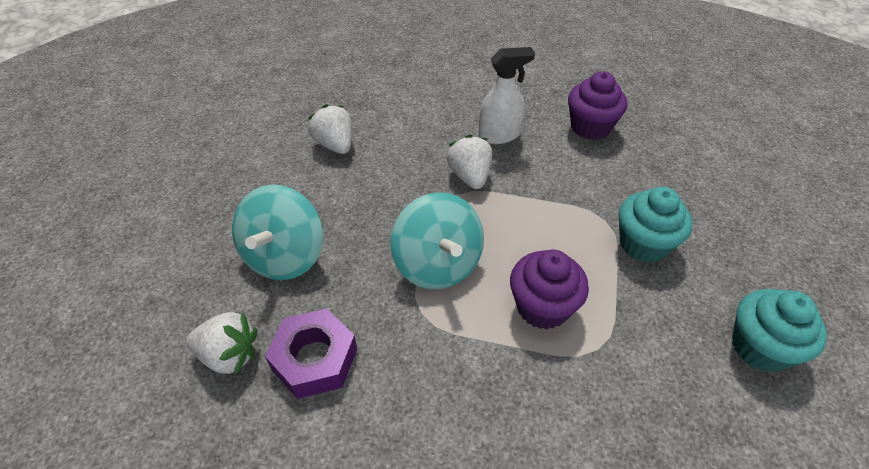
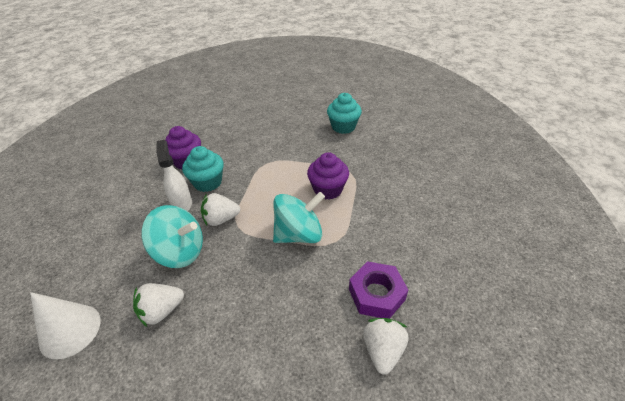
camera: 90 degrees left, 5 degrees down
(285, 256) = (290, 329): turquoise spinning top -> turquoise spinning top (180, 252)
(327, 89) = (70, 330): none -> white cone
(643, 244) = (285, 151): turquoise cupcake -> turquoise cupcake (208, 182)

